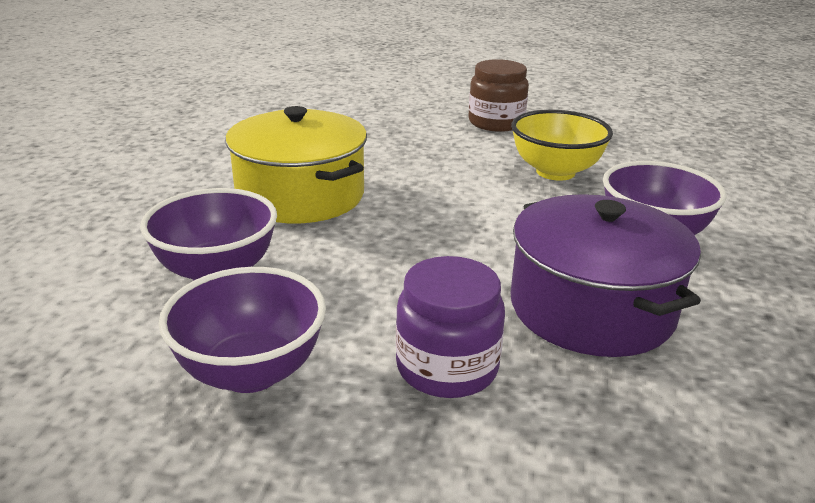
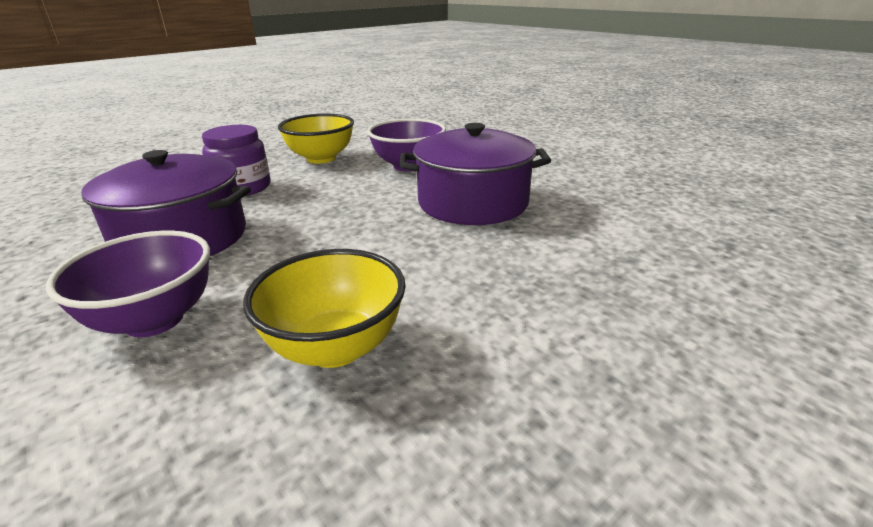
camera: 130 degrees right, 0 degrees up
(251, 372) = (321, 158): purple bowl -> yellow bowl
(300, 195) = (473, 203): yellow pot -> purple pot
(496, 123) = (554, 401): brown jar -> none

